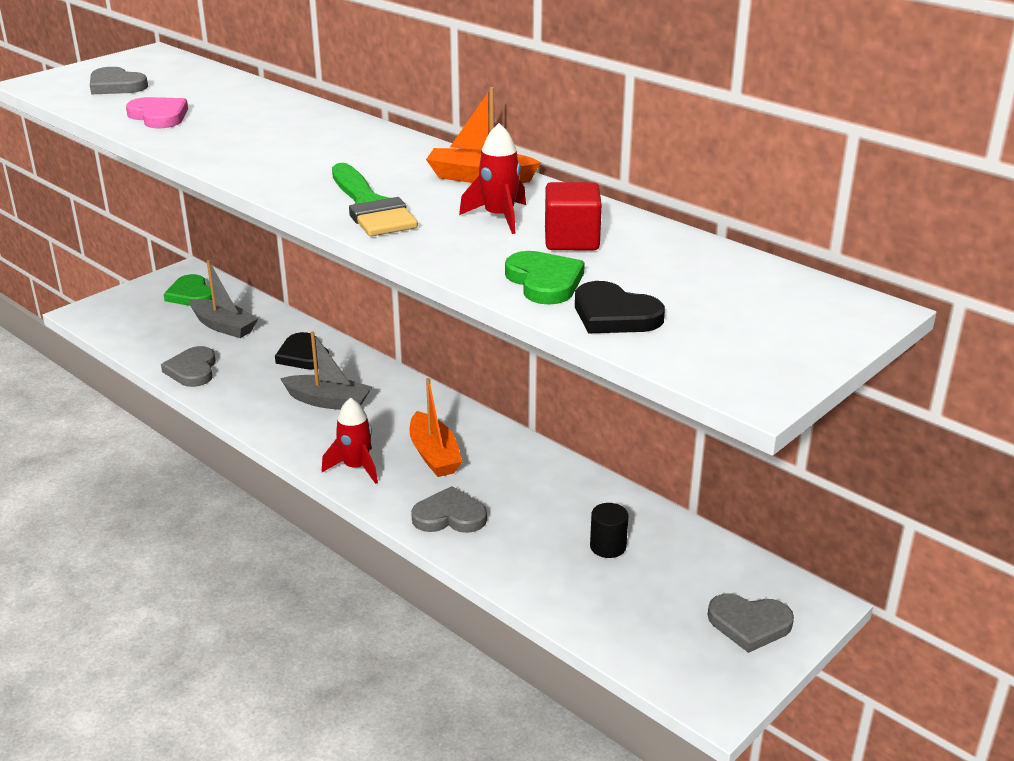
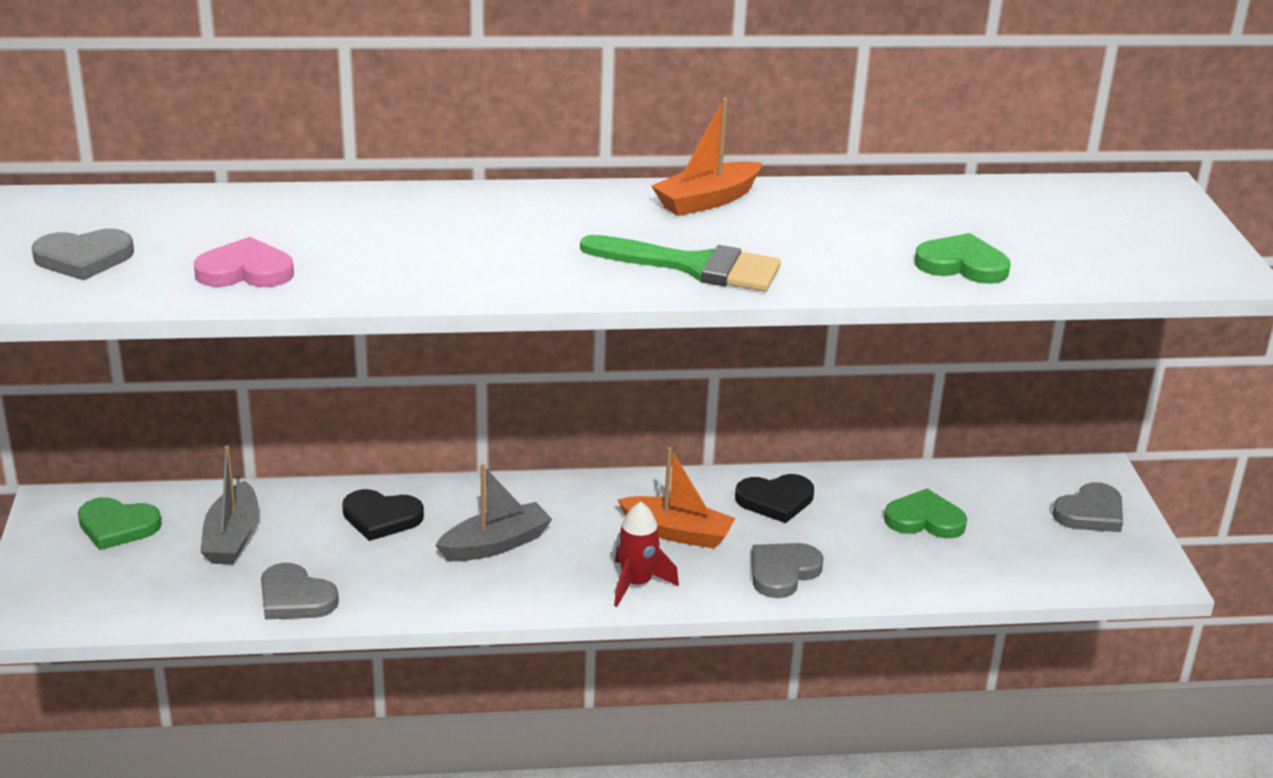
camera: 50 degrees left, 0 degrees up
(223, 326) = (232, 537): grey boat -> grey boat turned 105 degrees clockwise
(499, 217) = (807, 228): red rocket -> none
(571, 240) = (899, 223): red cube -> none
(608, 546) = (924, 519): black cylinder -> green heart
(614, 315) = (1056, 266): black heart -> black heart (775, 500)

